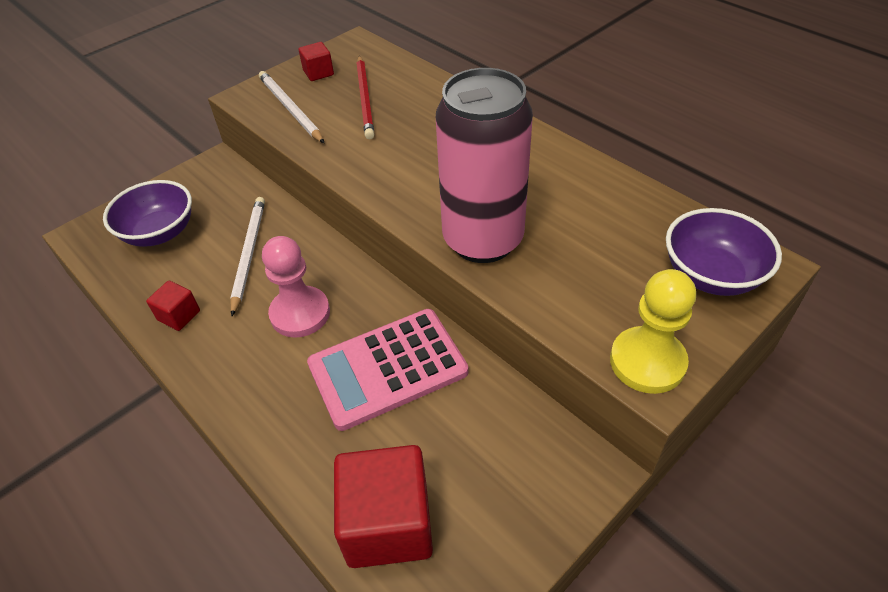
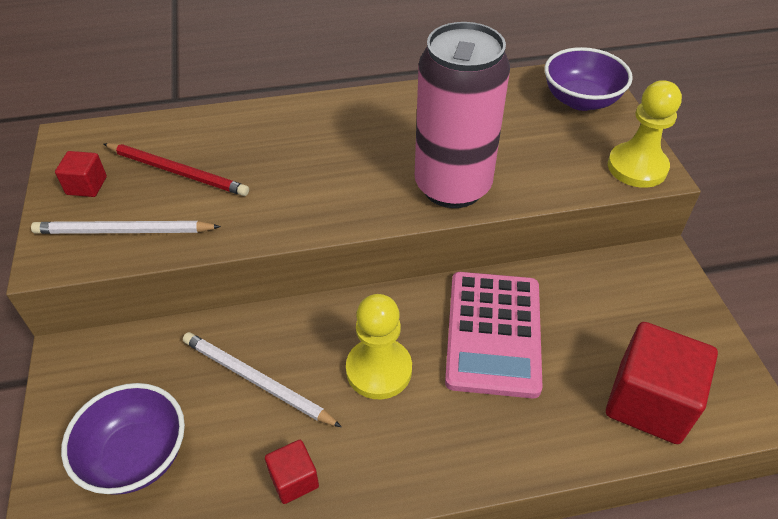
camera: 60 degrees left, 0 degrees up
(300, 313) = (379, 370): pink pawn -> yellow pawn

